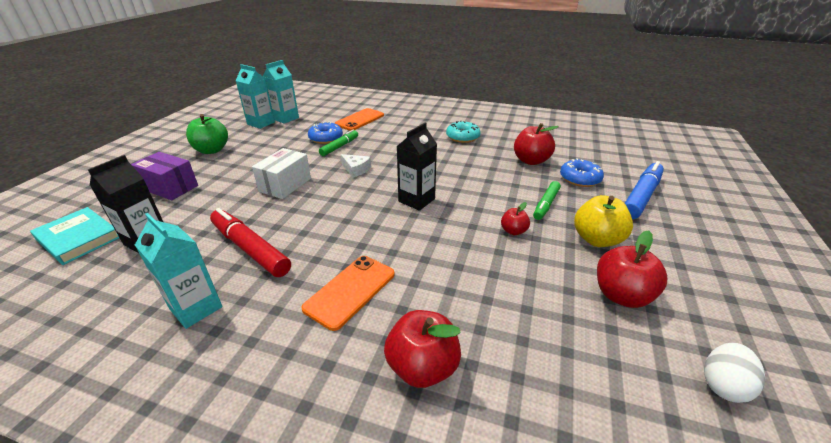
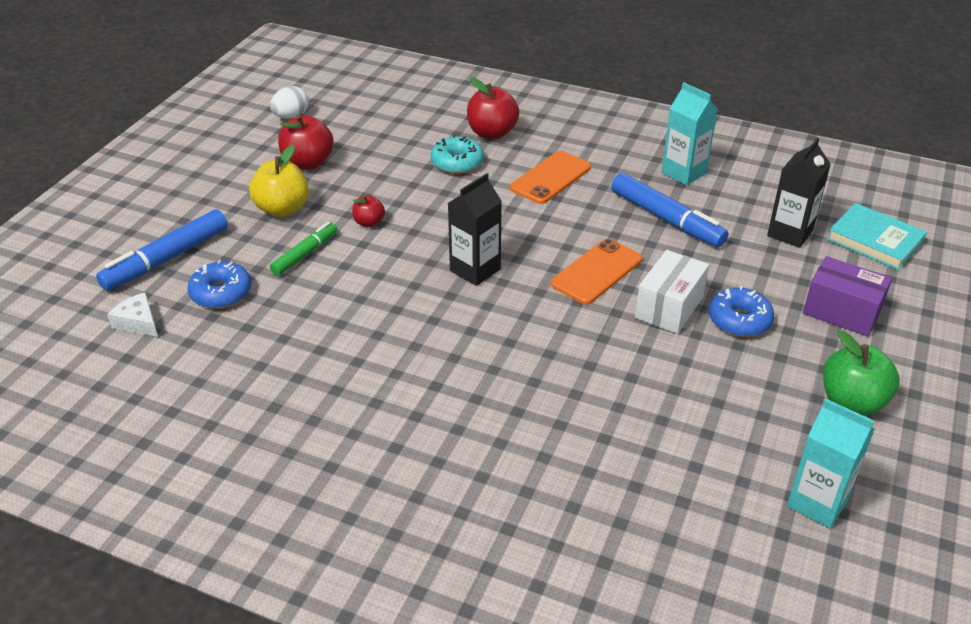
camera: 175 degrees left, 5 degrees up
(250, 249) = (666, 219): red marker -> blue marker
(285, 118) = (768, 524): turquoise carton -> none
(326, 138) = (641, 428): blue donut -> blue donut (739, 320)
(339, 147) = (607, 397): green marker -> none
(356, 169) = (566, 333): white cheese -> white cheese (138, 322)
(360, 120) = (579, 503): orange phone -> orange phone (597, 272)
(462, 137) = (357, 413): turquoise donut -> turquoise donut (457, 163)
(531, 161) = (266, 336): red apple -> none

